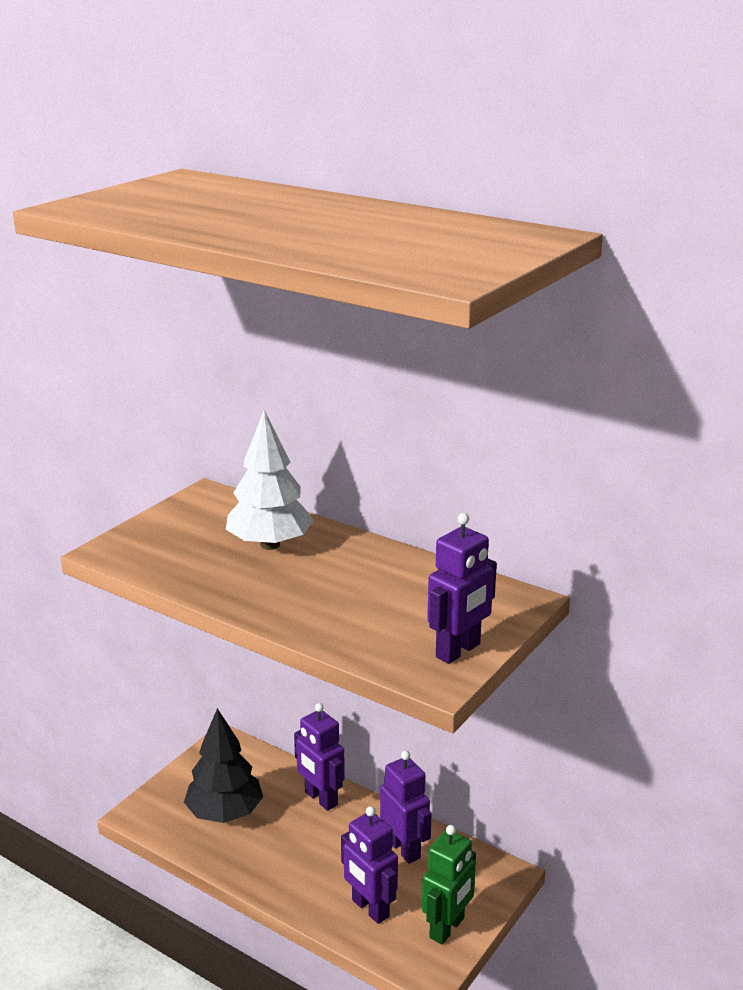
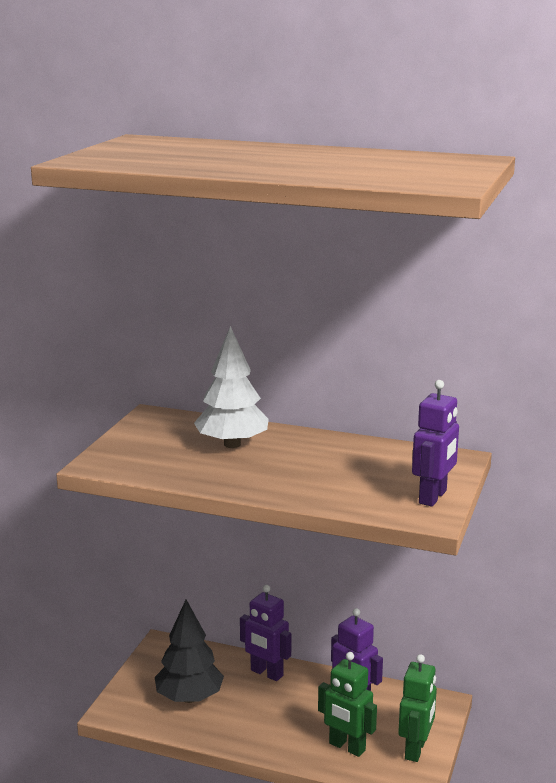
camera: 15 degrees left, 5 degrees down
(370, 909) = (347, 747): purple robot -> green robot

